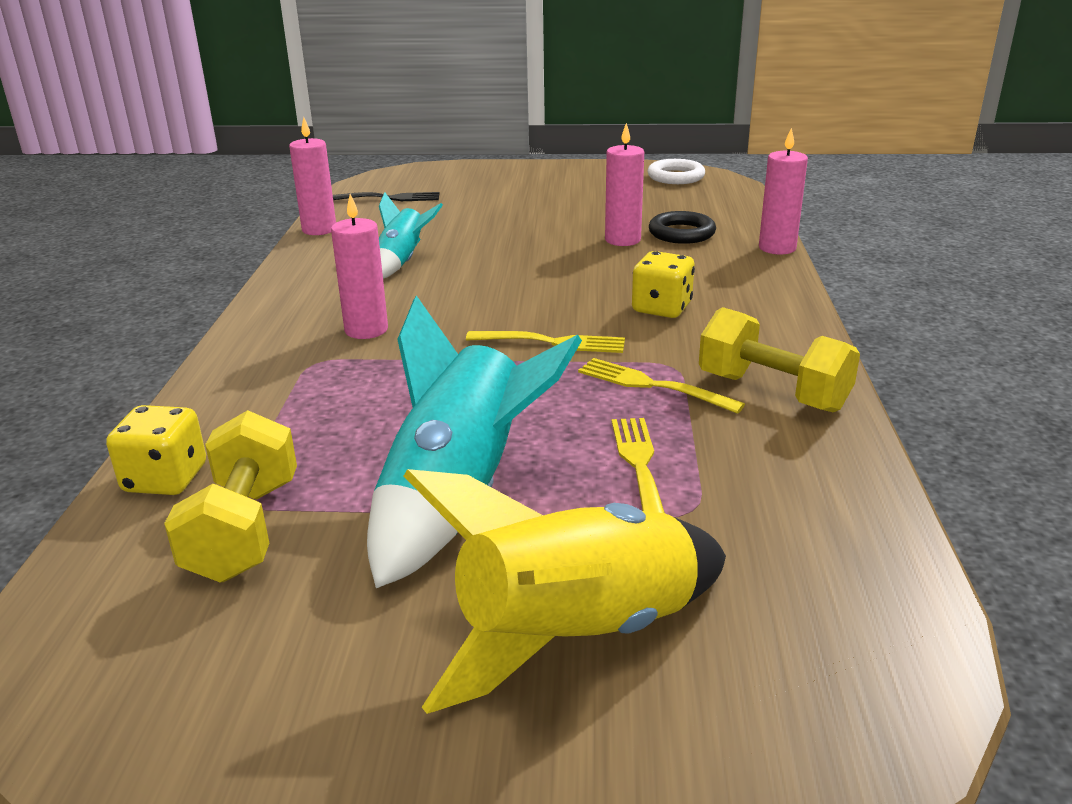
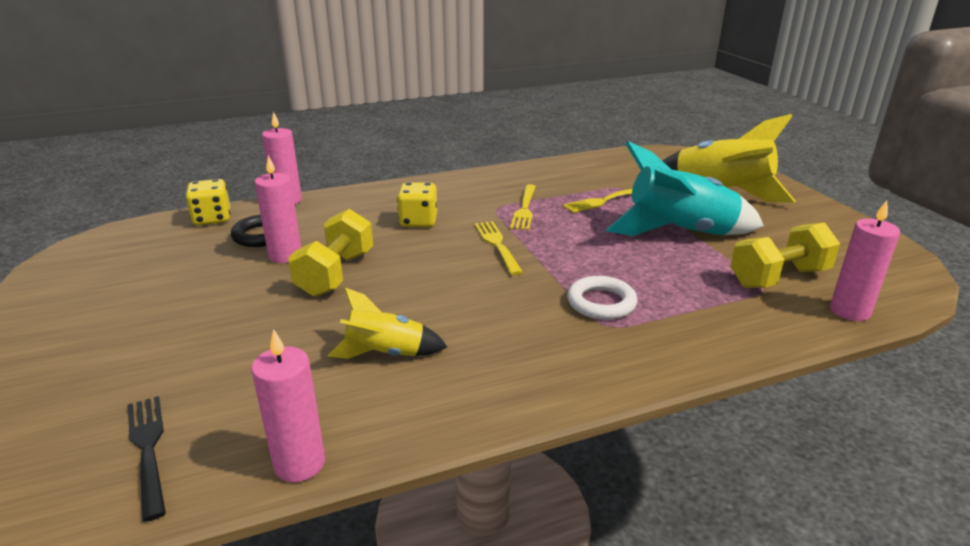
camera: 115 degrees left, 0 degrees up
(165, 479) = (787, 322): yellow dice -> yellow dice (212, 218)
(366, 330) = (539, 321): pink candle -> pink candle (849, 311)
(401, 262) = (386, 354): turquoise rocket -> yellow rocket
(676, 177) = (83, 261): white ring -> white ring (601, 303)
(772, 392) = (504, 183): yellow dumbbell -> yellow dumbbell (336, 274)

